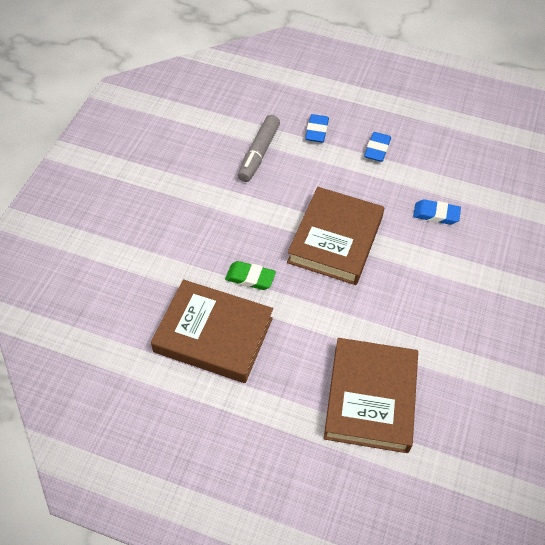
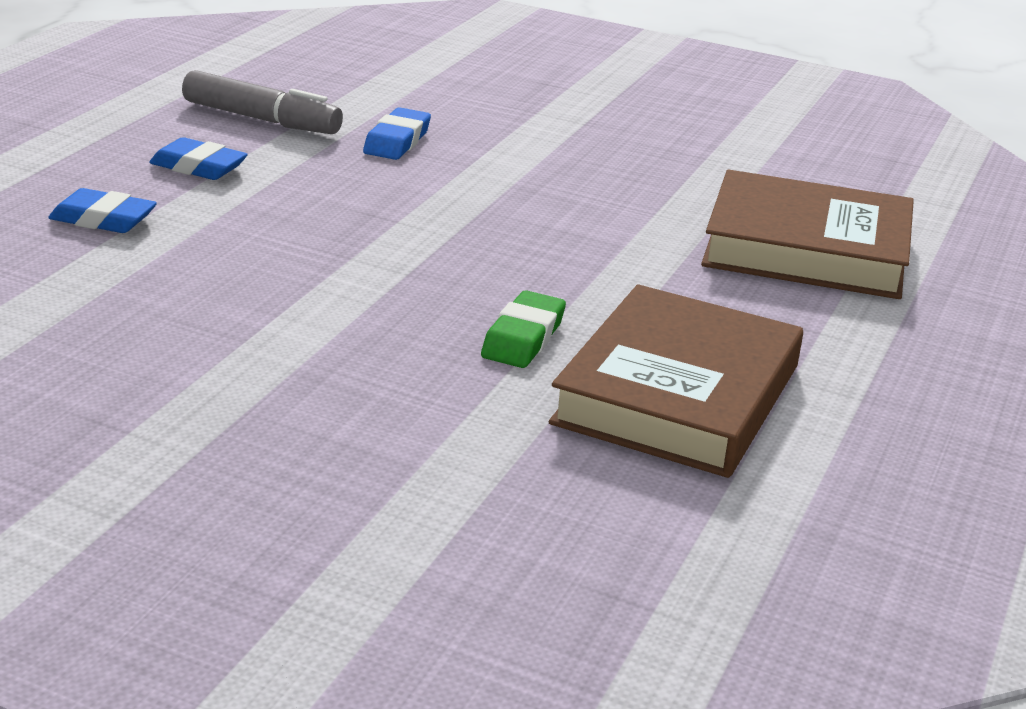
camera: 85 degrees left, 25 degrees down
(259, 154) = (138, 293): grey marker -> grey marker (262, 119)
(335, 240) = (436, 236): brown book -> none

